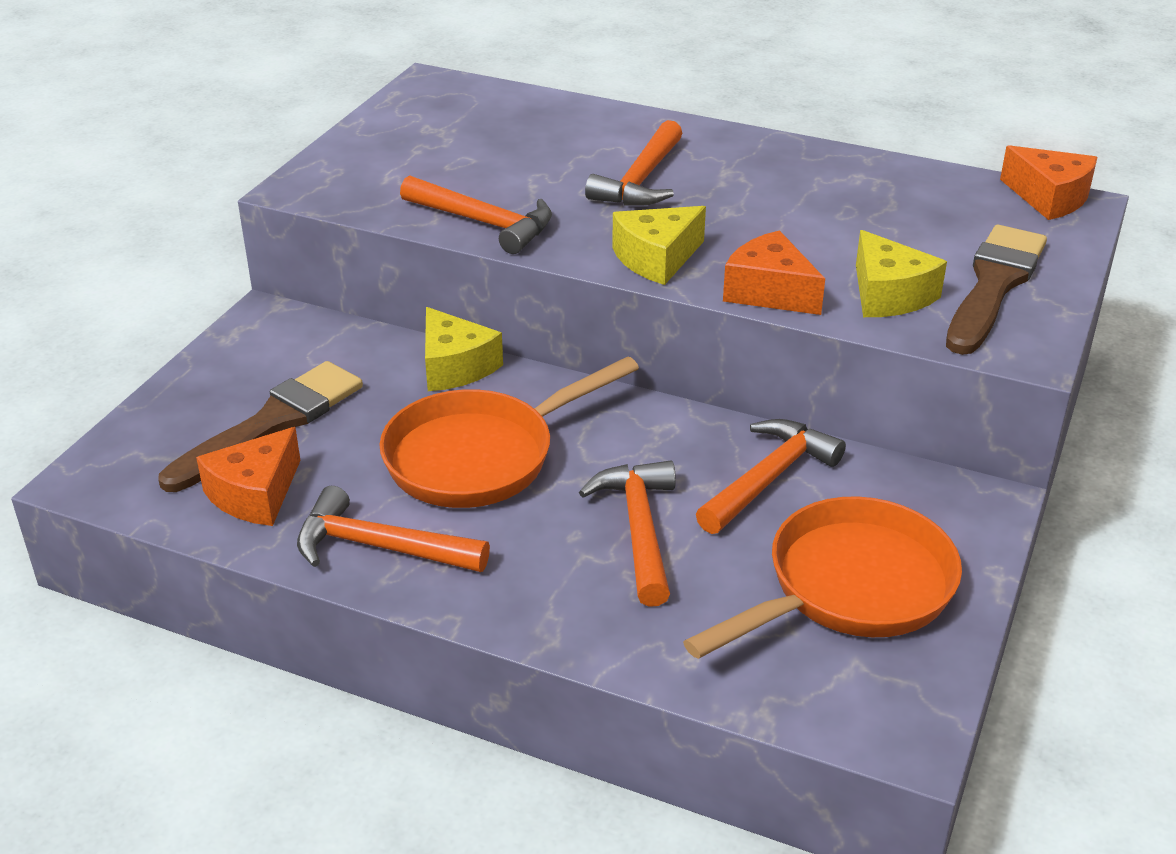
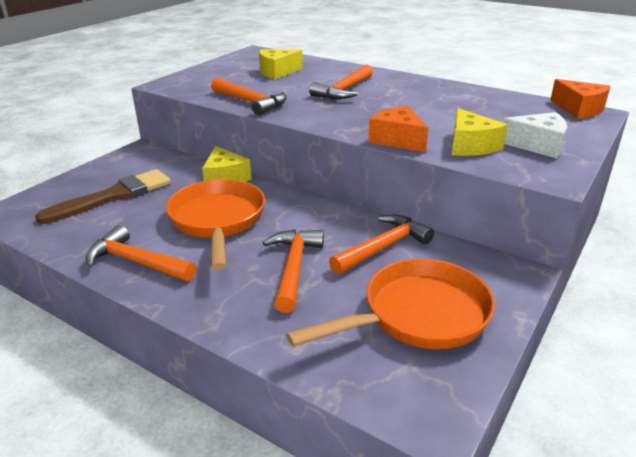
camera: 10 degrees right, 5 degrees down
(255, 494) = (84, 229): orange cheese -> none
(480, 456) = (218, 221): orange pan -> orange pan turned 105 degrees clockwise
(656, 258) = (338, 122): yellow cheese -> yellow cheese (277, 72)
(993, 285) = (538, 145): brown brush -> white cheese

